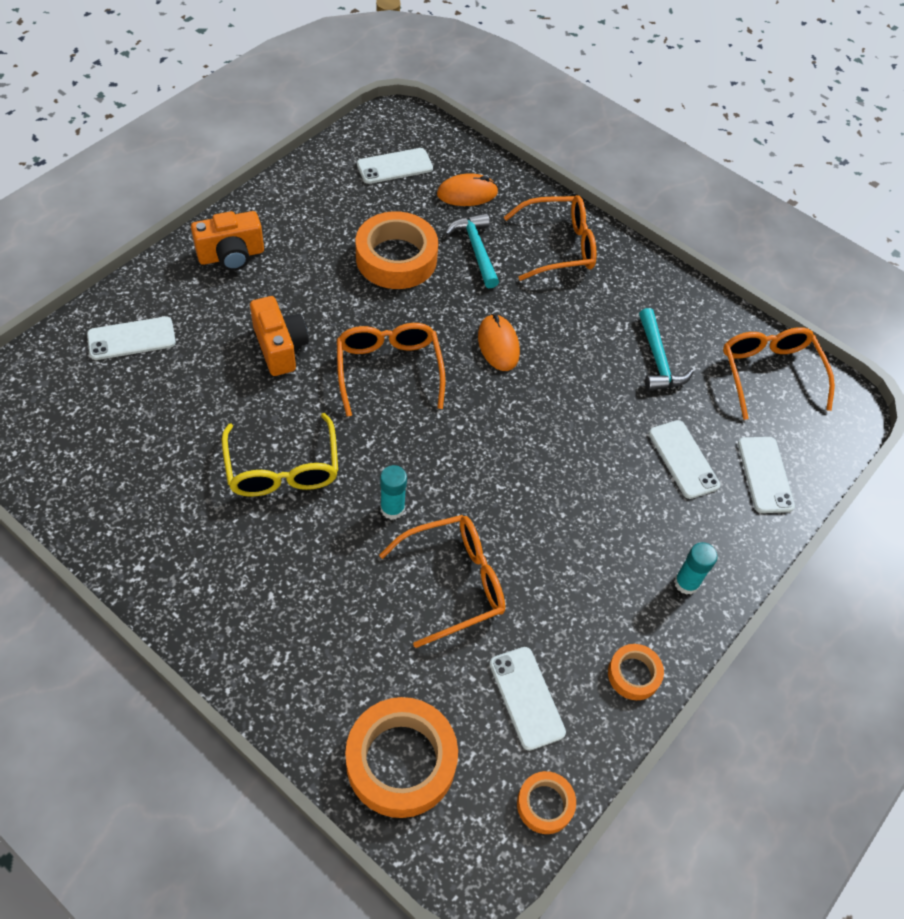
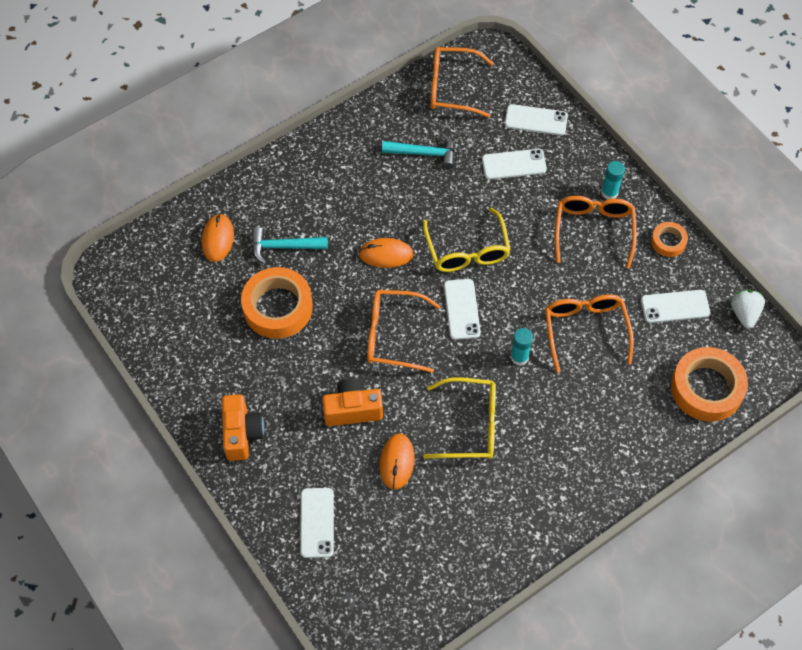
camera: 70 degrees left, 5 degrees up
(219, 401) = (397, 462): none -> orange mouse
(394, 166) = (169, 287): white phone -> white phone (461, 309)
(532, 427) = (467, 250): none -> yellow glasses
(545, 804) = (744, 313): orange tape -> white strawberry
(559, 246) = (295, 187): orange glasses -> orange glasses (593, 230)

